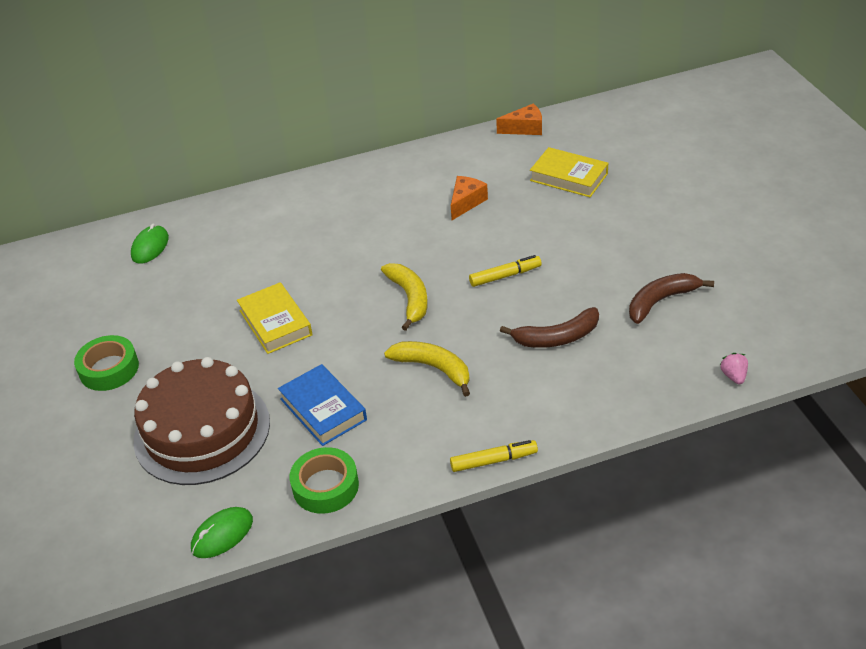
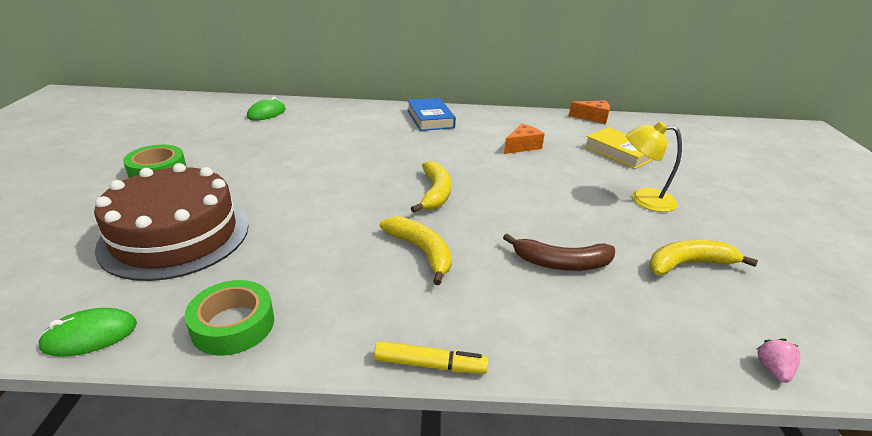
camera: 15 degrees right, 10 degrees down
(275, 323) = (311, 178): yellow book -> none
(323, 409) = (293, 253): blue book -> blue book (430, 118)
(505, 276) = (531, 201): yellow marker -> none
(607, 237) = (643, 199): none -> yellow lamp
(661, 301) = (688, 264): brown banana -> yellow banana

